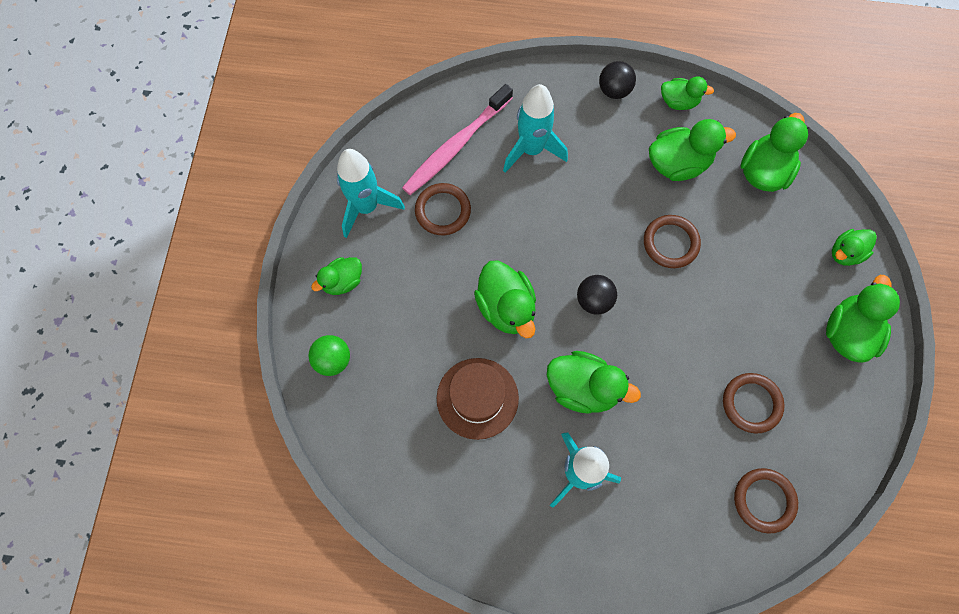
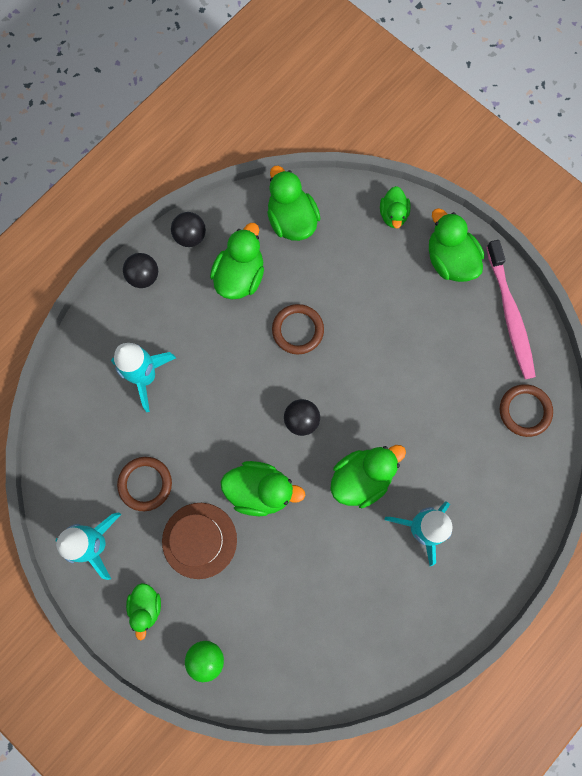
camera: 55 degrees left, 5 degrees up
(456, 146) = (97, 434): pink toothbrush -> pink toothbrush (510, 315)
(477, 398) = (315, 563): brown hat -> brown hat (199, 540)
(678, 101) = (190, 236): green duck -> black ball
(751, 403) = (454, 366): brown ring -> none

